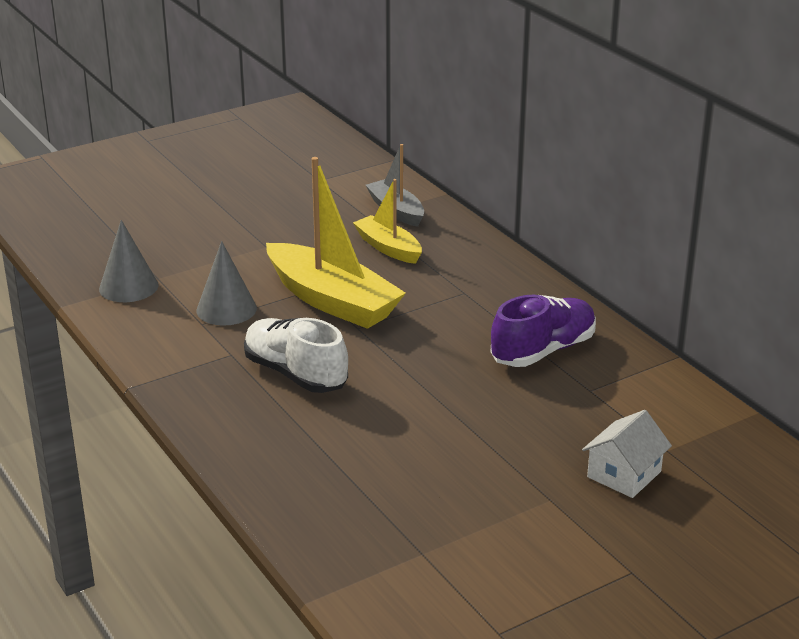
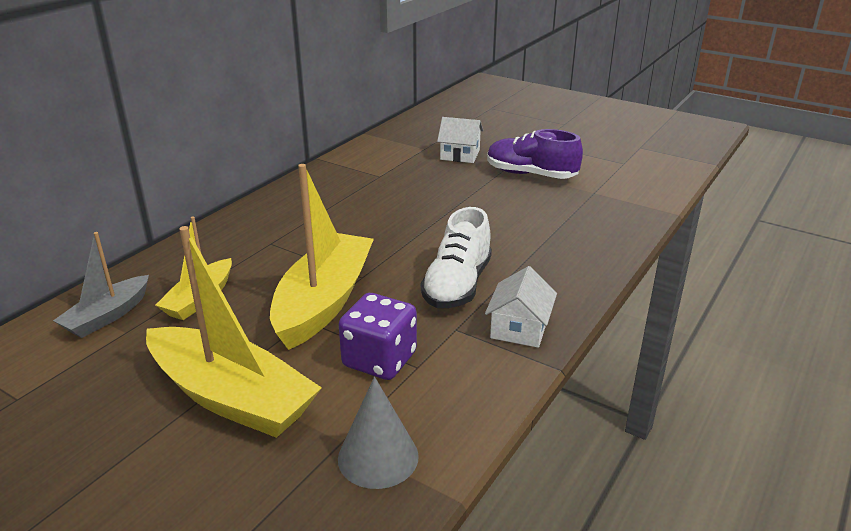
camera: 115 degrees left, 0 degrees up
(198, 386) = (519, 328): none -> white house
(226, 309) = (379, 360): grey cone -> purple dice
(244, 246) = (231, 397): none -> yellow boat
(543, 351) = (342, 197): purple shoe -> purple shoe (530, 174)

